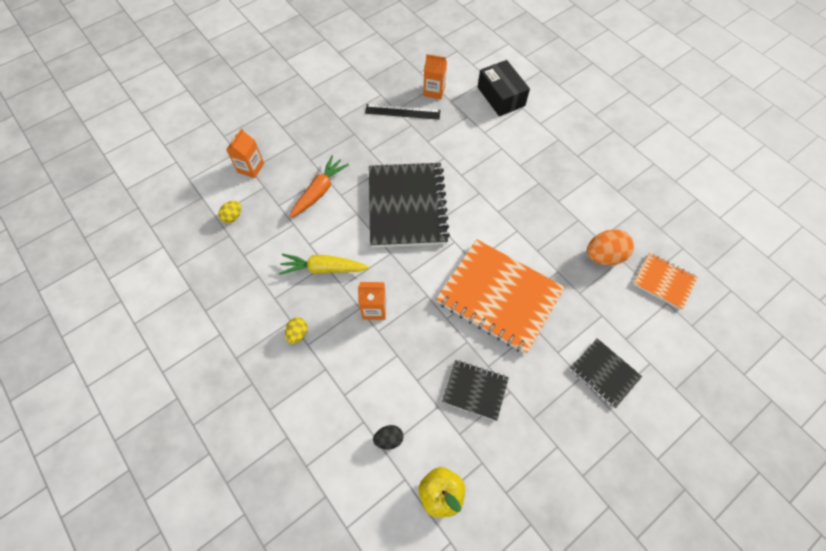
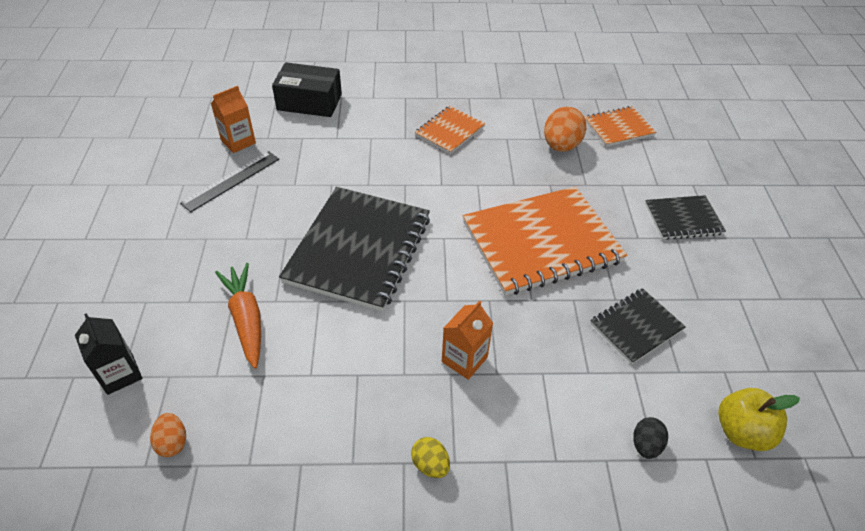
camera: 55 degrees left, 15 degrees down
(233, 216) = (172, 442): yellow egg -> orange egg
(251, 168) = (120, 374): orange carton -> black carton
(323, 268) = (361, 379): yellow carrot -> none
(407, 206) = (359, 249): black notebook -> black notebook turned 75 degrees clockwise
(551, 184) = (449, 131): none -> orange notebook

